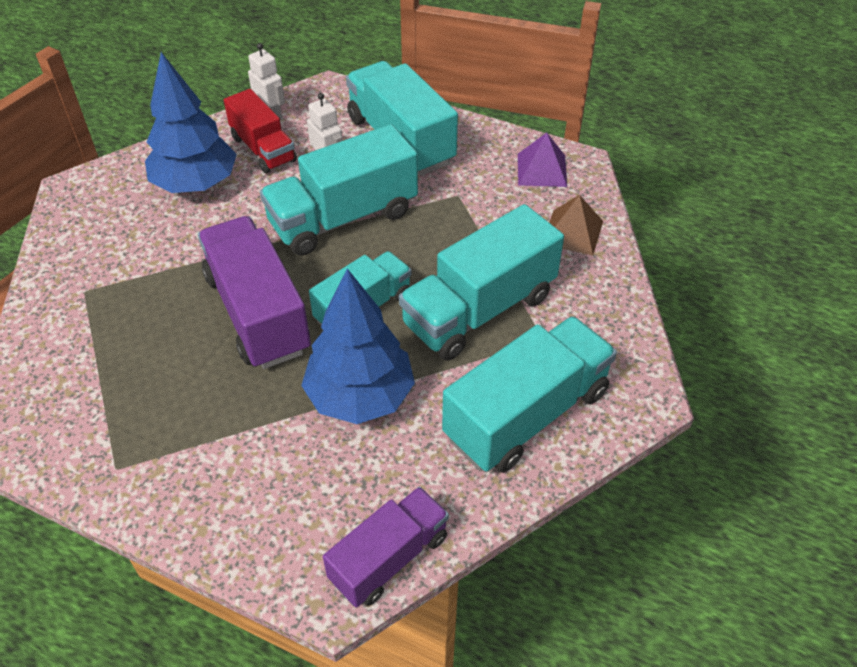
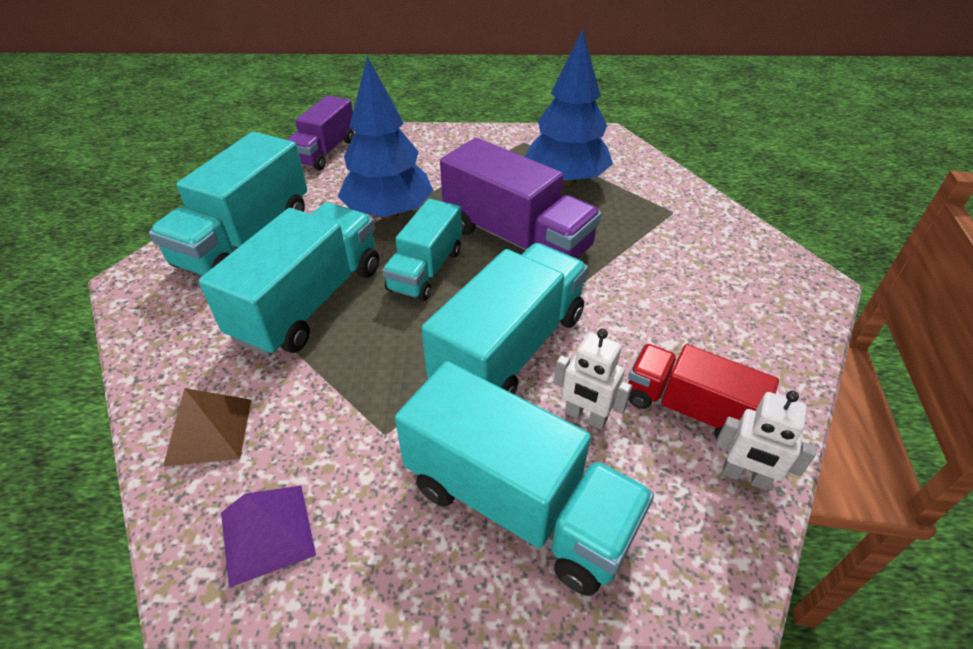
camera: 155 degrees right, 5 degrees down
(196, 184) = (707, 331): blue tree -> blue tree (566, 180)

